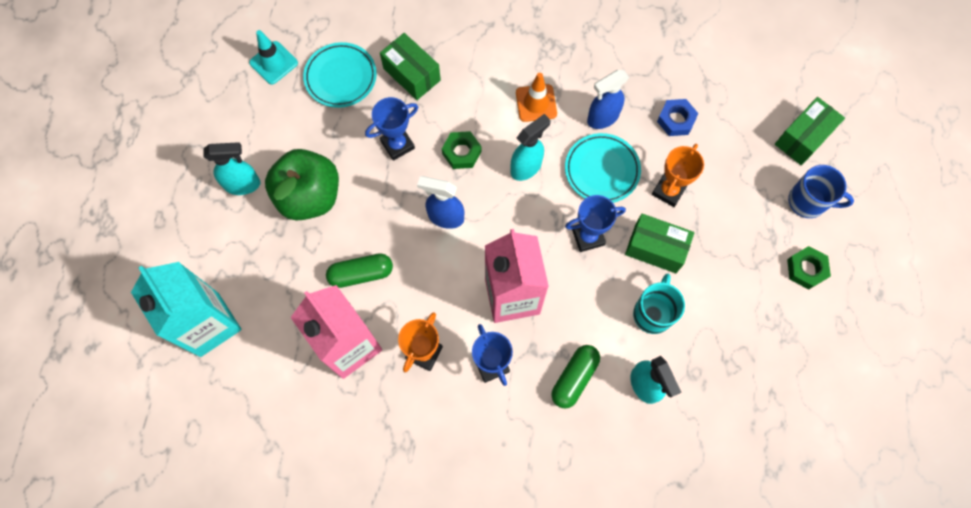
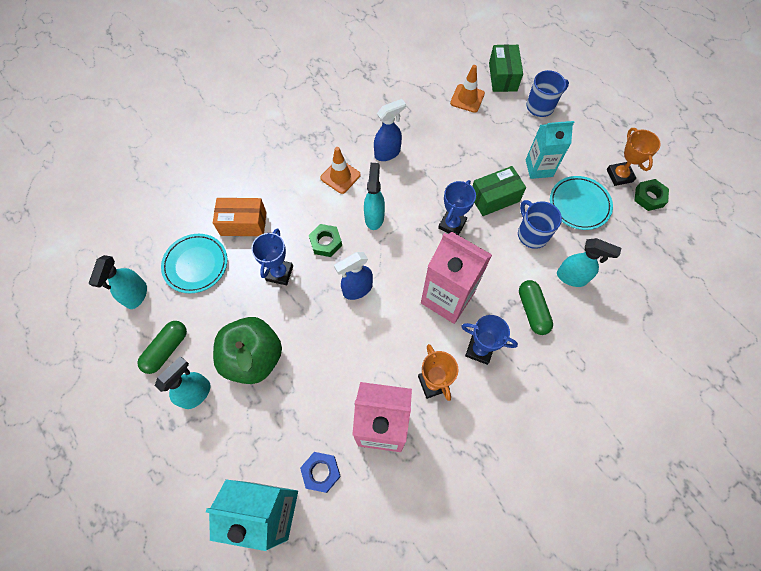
camera: 45 degrees left, 5 degrees down
(273, 63) = (136, 295): turquoise traffic cone -> turquoise spray bottle
(361, 274) = (341, 374): green capsule -> green capsule (166, 349)
(411, 74) = (243, 223): green box -> orange box
(602, 118) = (388, 153): blue spray bottle -> blue spray bottle turned 135 degrees counterclockwise
(602, 170) = (419, 181): turquoise plate -> turquoise plate (579, 205)
(653, 313) = (532, 234): turquoise mug -> blue mug
(668, 191) = (467, 161): orange trophy -> orange trophy (619, 175)
(676, 120) = (429, 121): blue nut -> blue nut (321, 472)
(732, 259) = (539, 168): none -> turquoise carton
(740, 129) = (467, 98): none -> orange traffic cone
(806, 269) = (578, 141): green nut -> green nut (649, 197)

